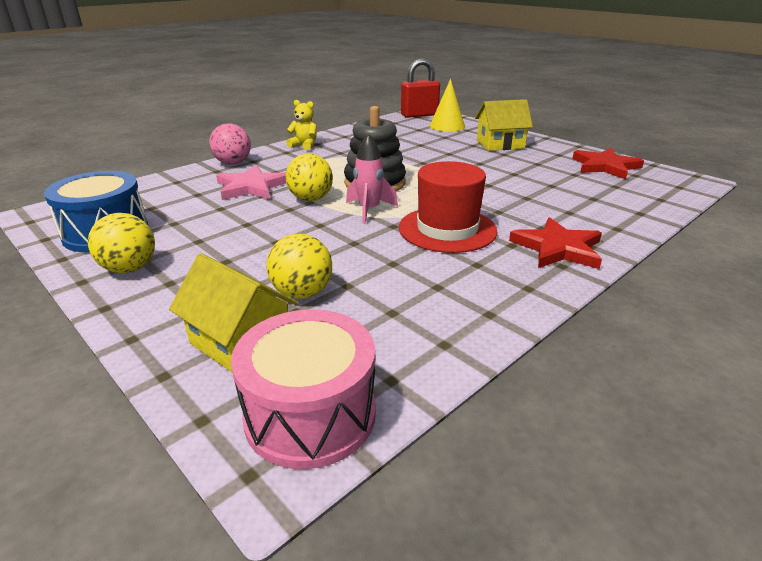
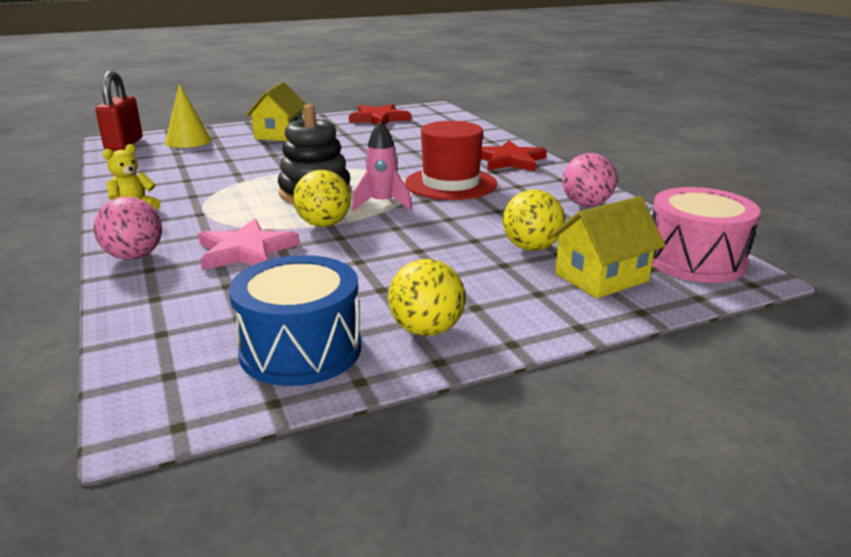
camera: 70 degrees left, 5 degrees down
(452, 314) = (586, 204): none -> pink ball

